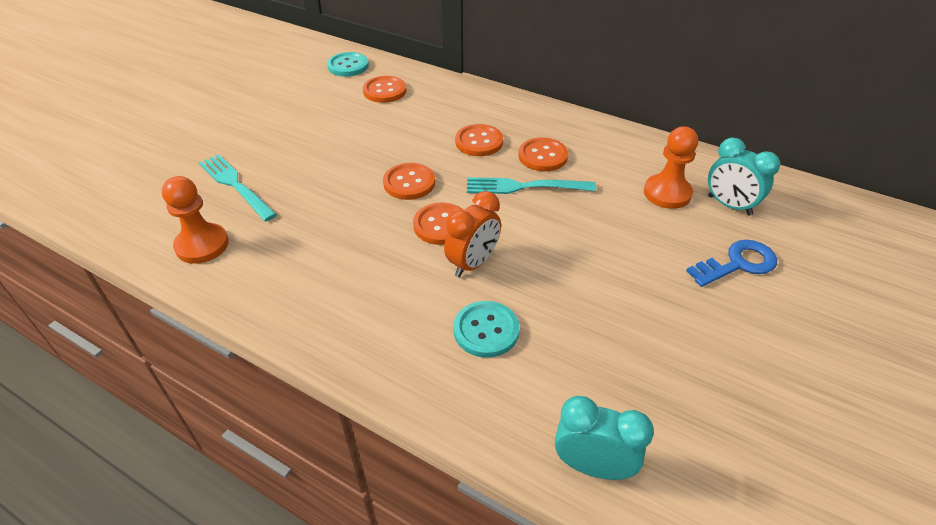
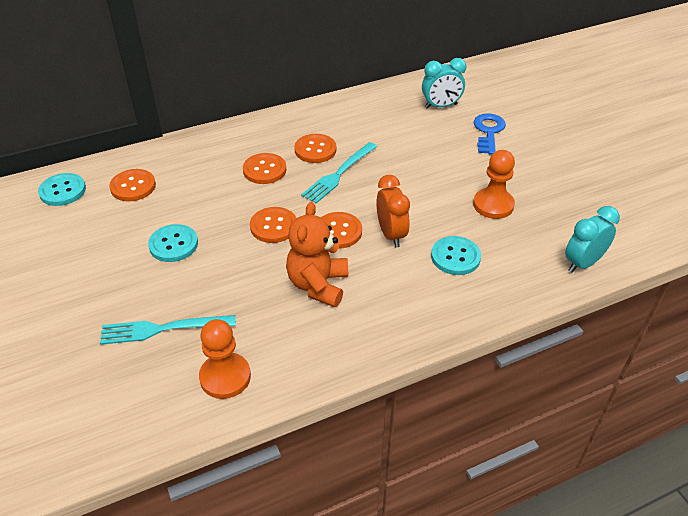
camera: 55 degrees left, 0 degrees up
(336, 142) = (173, 244): none -> turquoise button
(355, 247) = (318, 285): none -> orange teddy bear
(667, 193) = (407, 121): orange pawn -> orange pawn (493, 205)

